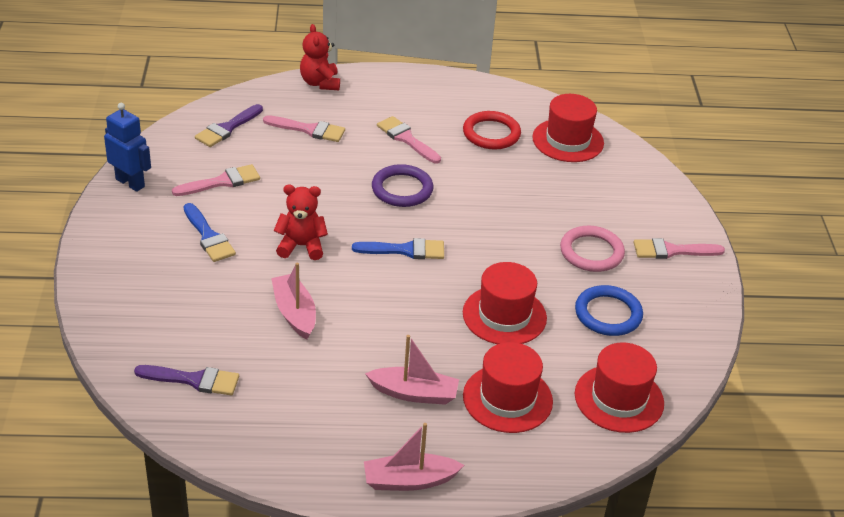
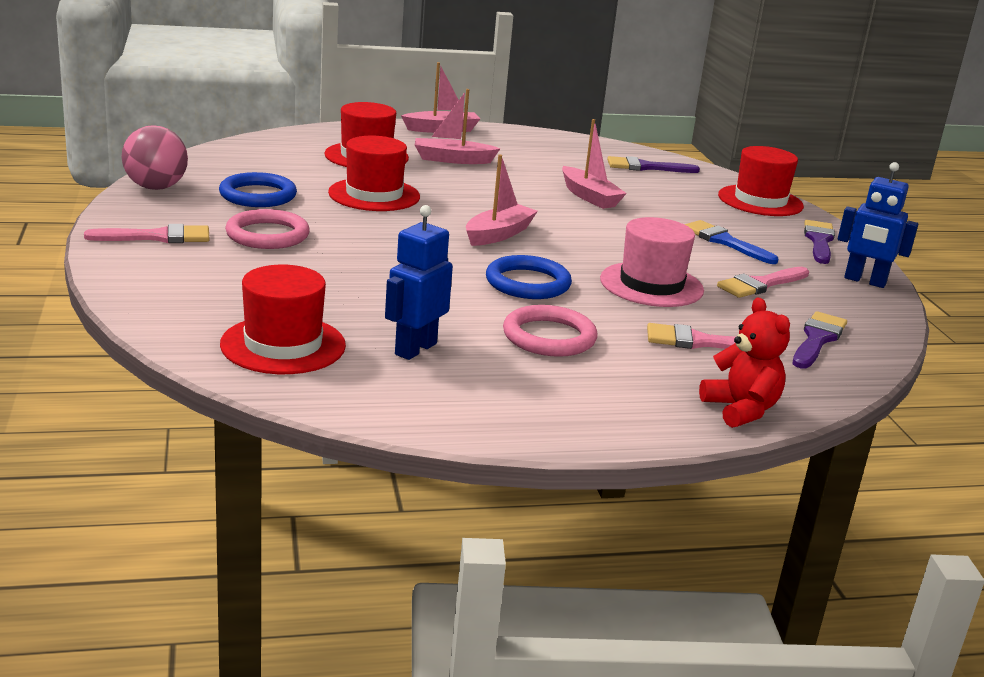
camera: 170 degrees right, 15 degrees down
(117, 236) = (819, 241): none -> purple brush
(301, 246) = (618, 236): red teddy bear -> none
(309, 184) = (651, 285): none -> pink hat
(402, 189) = (527, 283): purple ring -> blue ring
(405, 250) = (498, 234): blue brush -> pink boat
(406, 139) = (549, 337): pink brush -> pink ring
(491, 134) = (415, 349): red ring -> blue robot
(619, 398) = (259, 155): red hat -> red hat (760, 201)
(698, 327) = (156, 187): none -> pink ball

